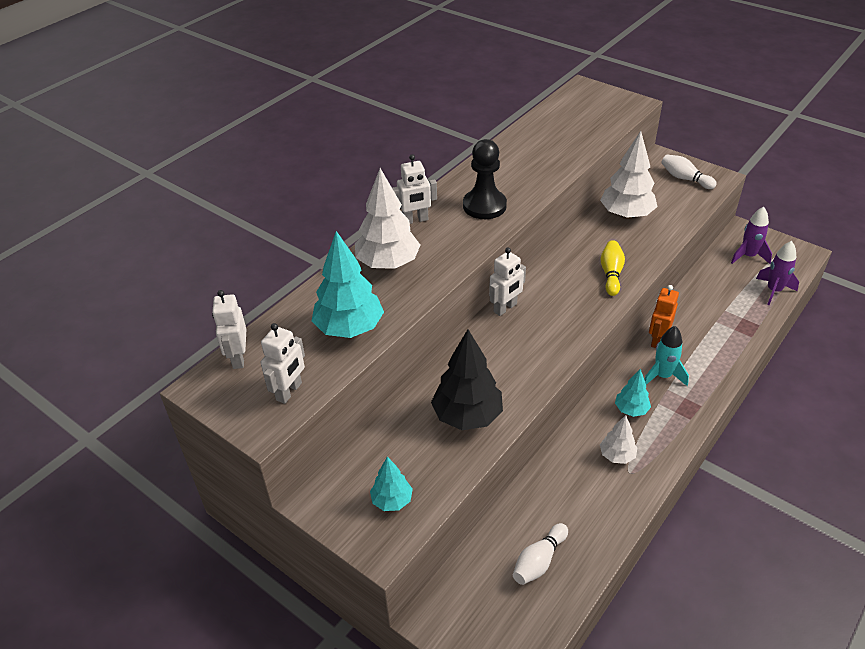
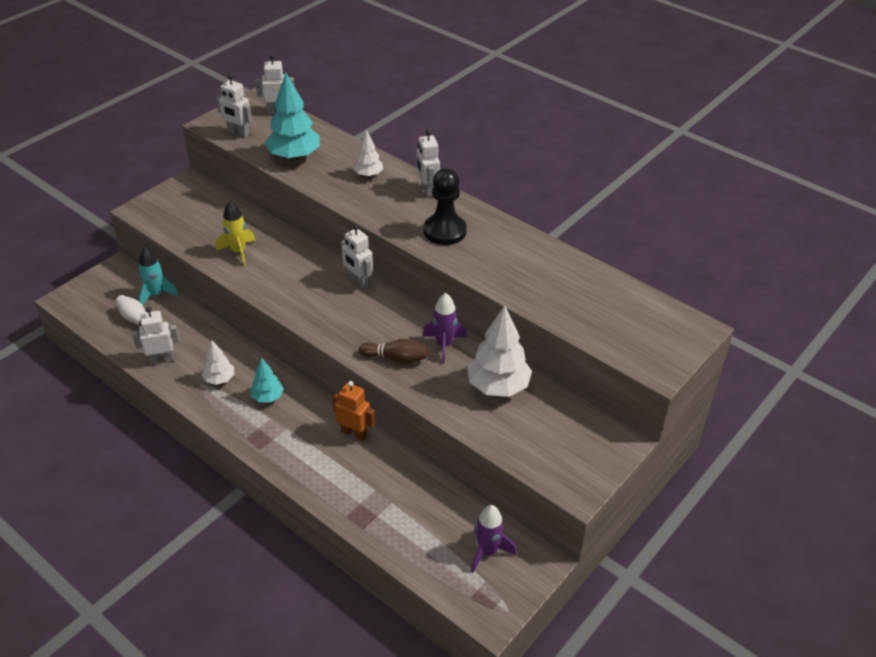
camera: 90 degrees right, 0 degrees up
(388, 263) = (368, 174): white tree -> white tree, size x0.55
(392, 500) = (174, 214): turquoise tree -> none
(467, 416) = (238, 252): black tree -> yellow rocket
(600, 519) = (161, 360): none -> white robot
(611, 274) = (396, 358): yellow bowling pin -> brown bowling pin
(662, 376) = (304, 428): turquoise rocket -> turquoise rocket (156, 295)
(685, 179) = (573, 455): white bowling pin -> none
(773, 291) = (419, 560): purple rocket -> purple rocket (444, 345)

